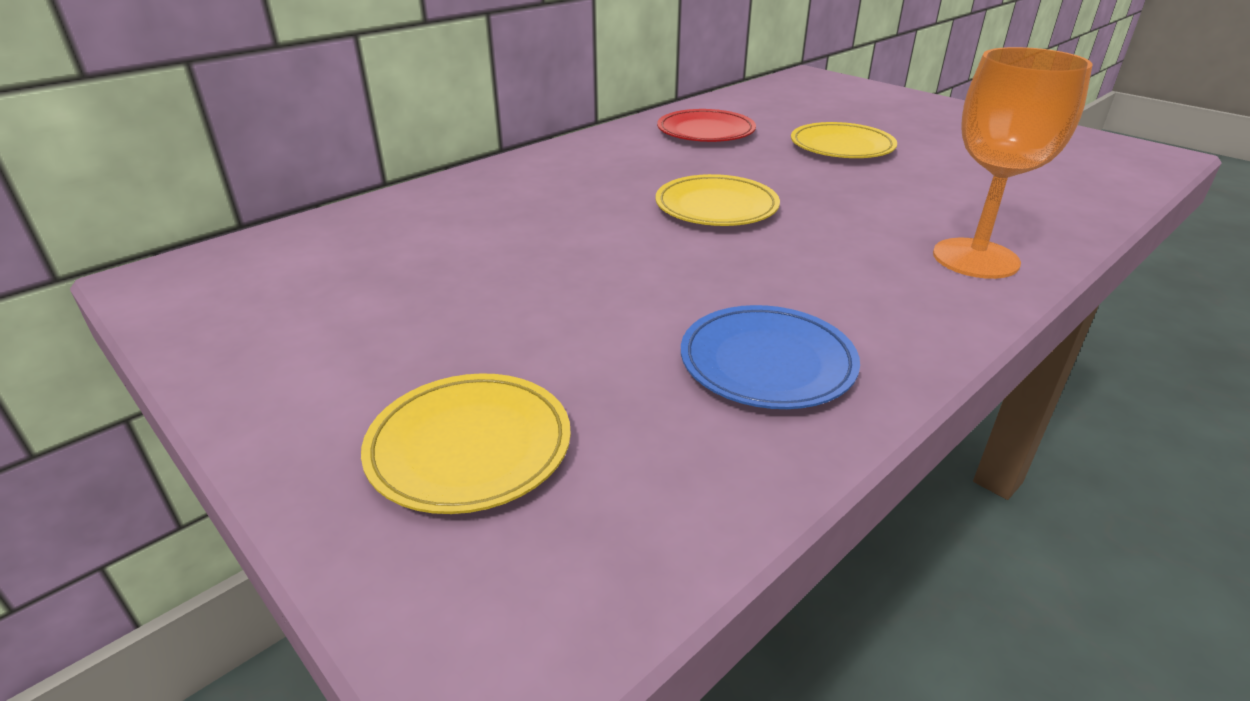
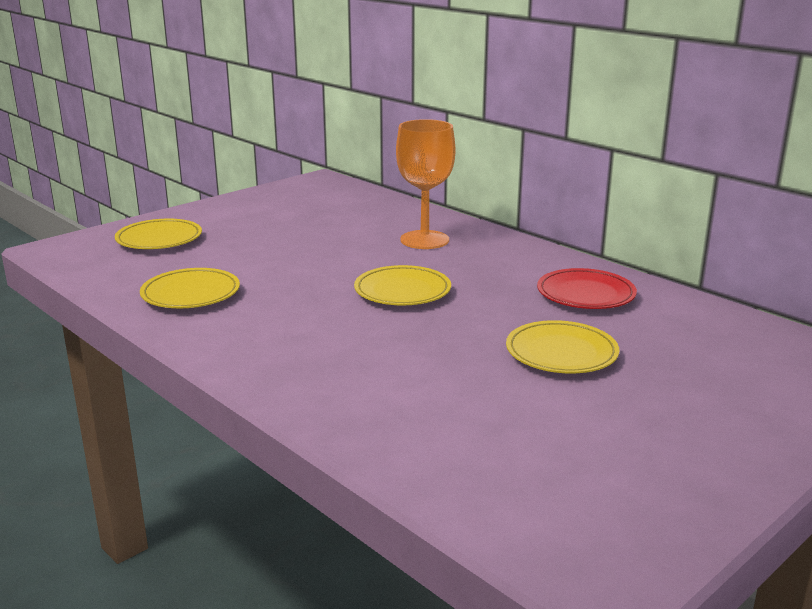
camera: 90 degrees right, 10 degrees down
(767, 363) = (191, 294): blue plate -> yellow plate
(975, 258) = (297, 374): orange goblet -> orange goblet (424, 240)

